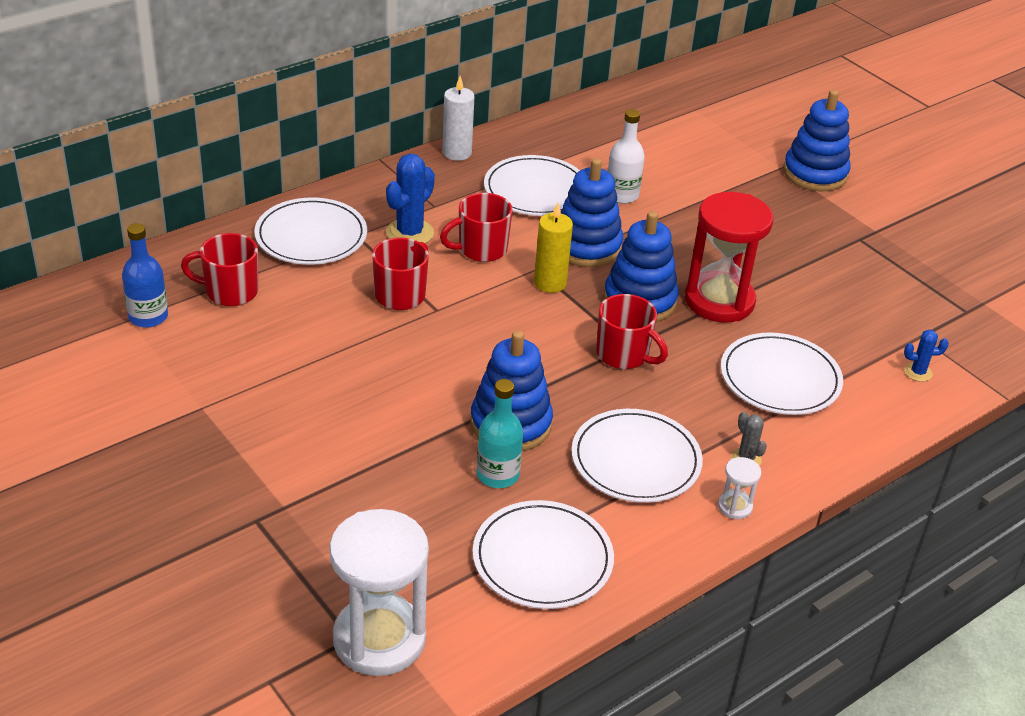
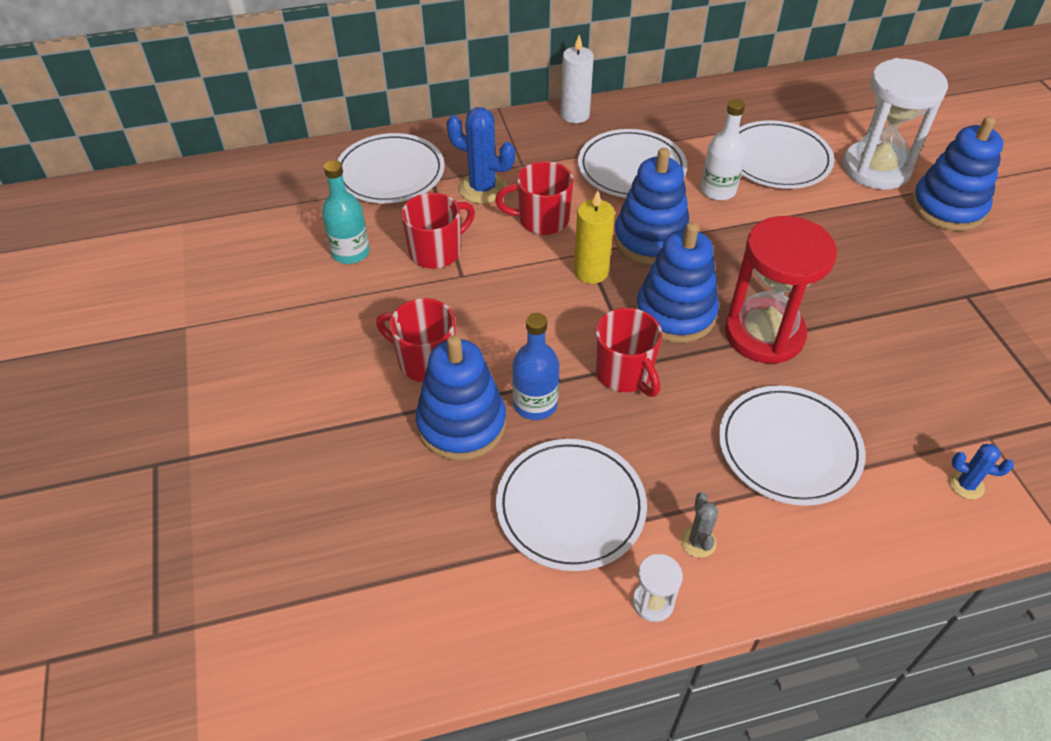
camera: 25 degrees right, 10 degrees up
(148, 317) = (200, 222): blue bottle -> blue bottle (535, 404)
(230, 292) = (284, 213): red mug -> red mug (425, 360)
(379, 639) = (180, 647): white hourglass -> white hourglass (876, 169)
(410, 233) = (483, 188): blue cactus -> blue cactus turned 60 degrees clockwise
(498, 475) = (414, 481): turquoise bottle -> turquoise bottle (350, 252)
(542, 559) = (402, 602): white plate -> white plate (777, 159)

